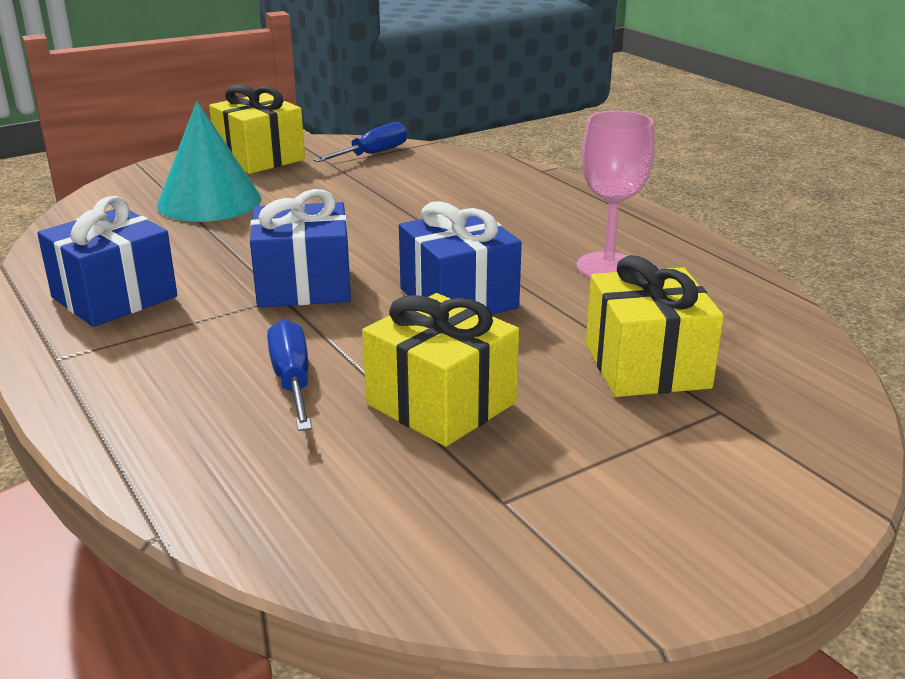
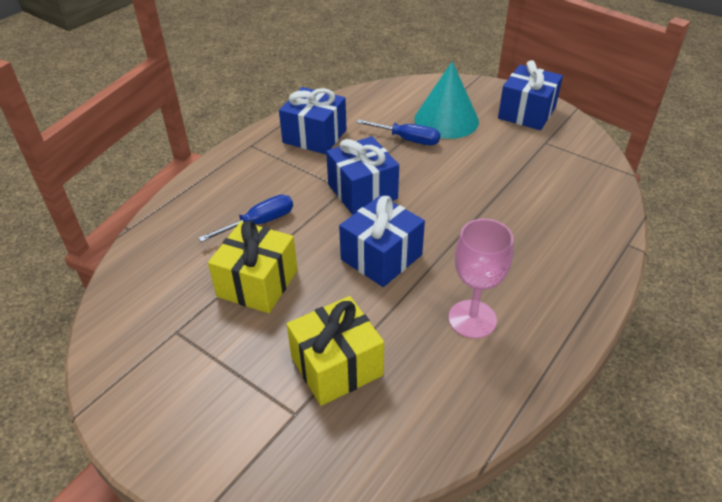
camera: 70 degrees right, 15 degrees up
(260, 158) = (527, 113): yellow gift -> blue gift
(372, 154) = (577, 154): blue screwdriver -> blue screwdriver (407, 139)

